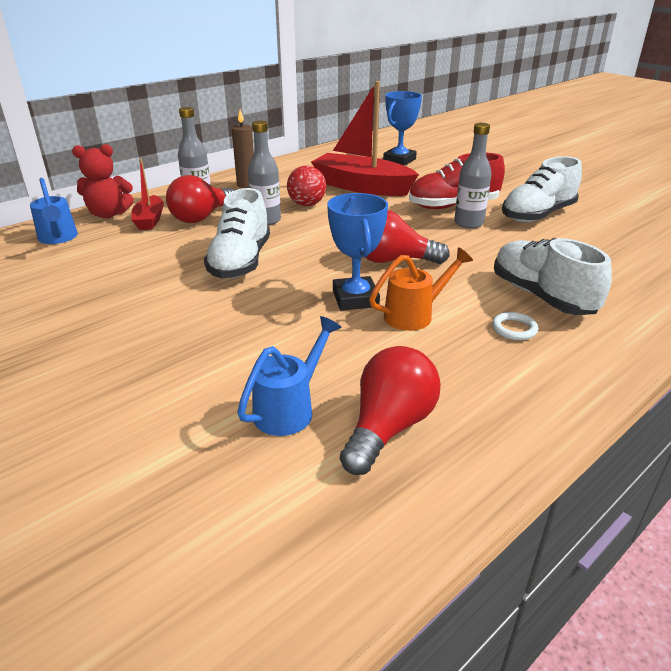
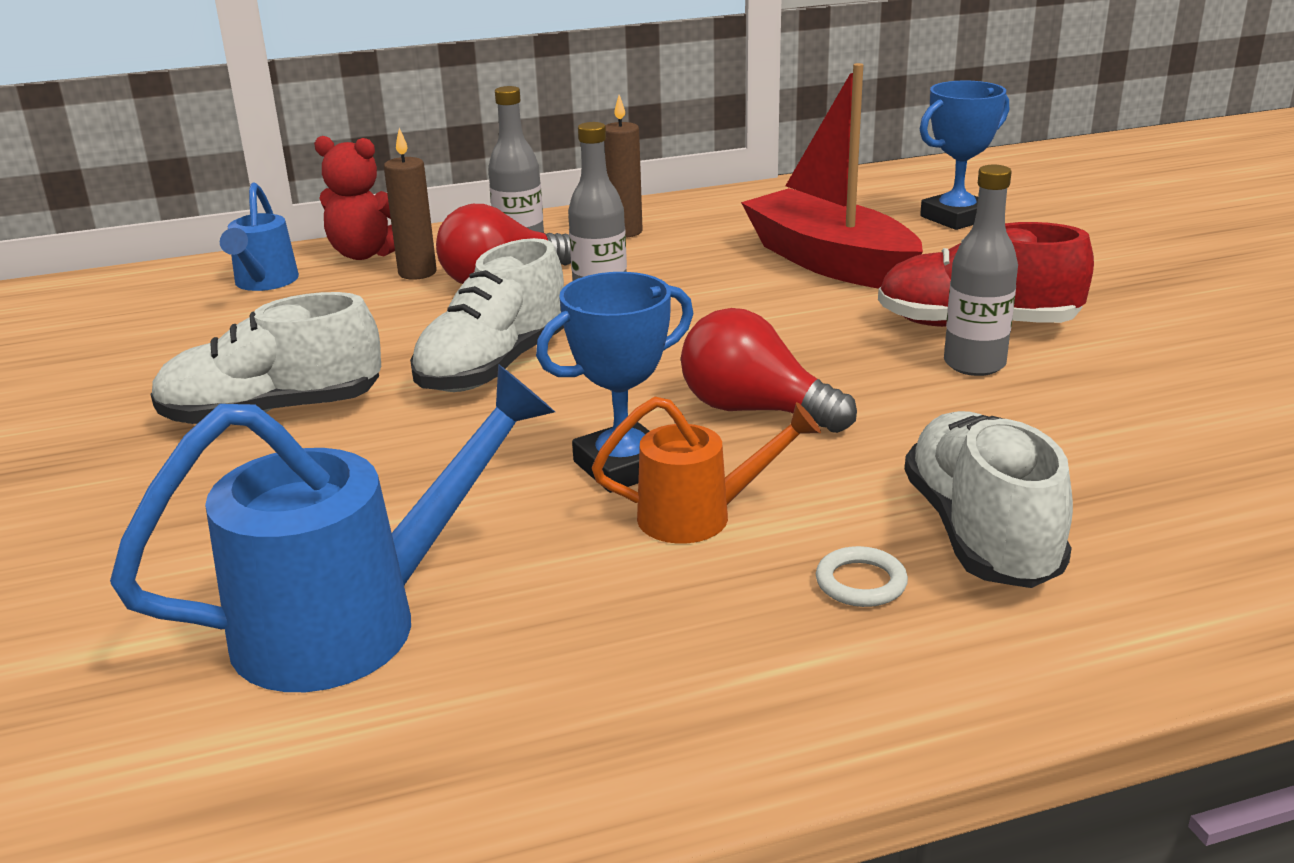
camera: 25 degrees right, 5 degrees down
(150, 220) = (417, 273): red boat -> brown candle
(290, 409) = (354, 621): blue watering can -> blue watering can, size x1.74
(307, 204) = (697, 282): red ball -> none
(355, 299) = (623, 466): blue trophy -> blue trophy turned 45 degrees clockwise
(389, 427) = (475, 692): red light bulb -> none
(537, 215) = (1144, 370): white shoe -> white shoe (273, 413)

